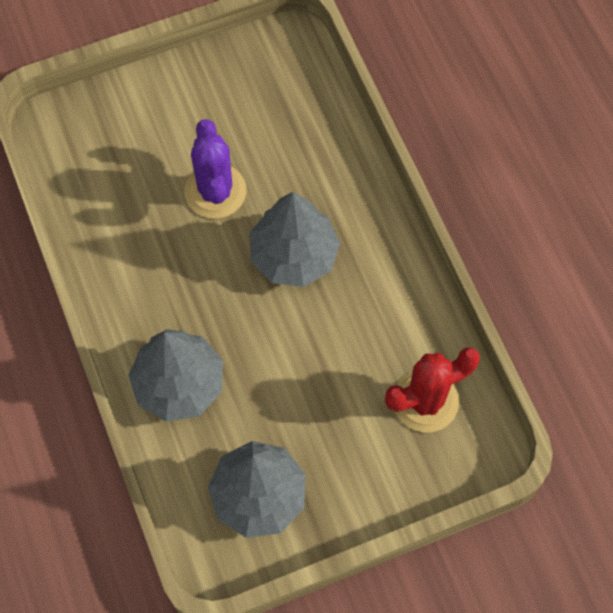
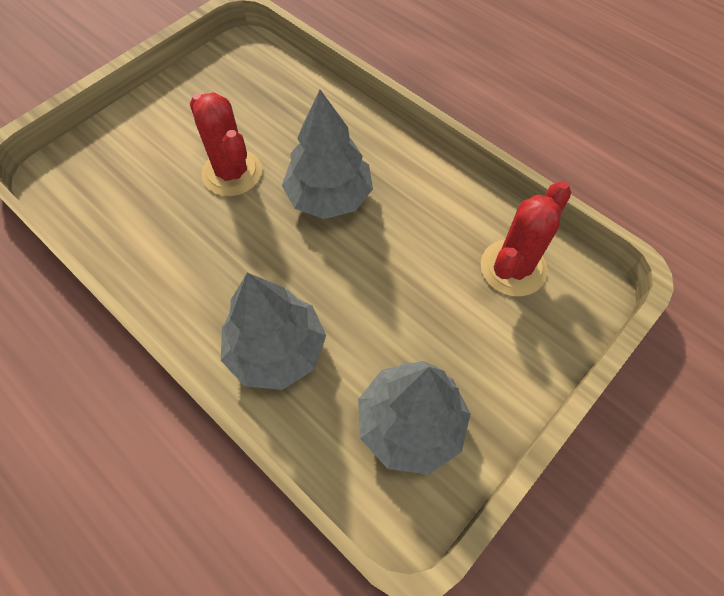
camera: 25 degrees left, 5 degrees down
(215, 191) = (232, 173): purple cactus -> red cactus

